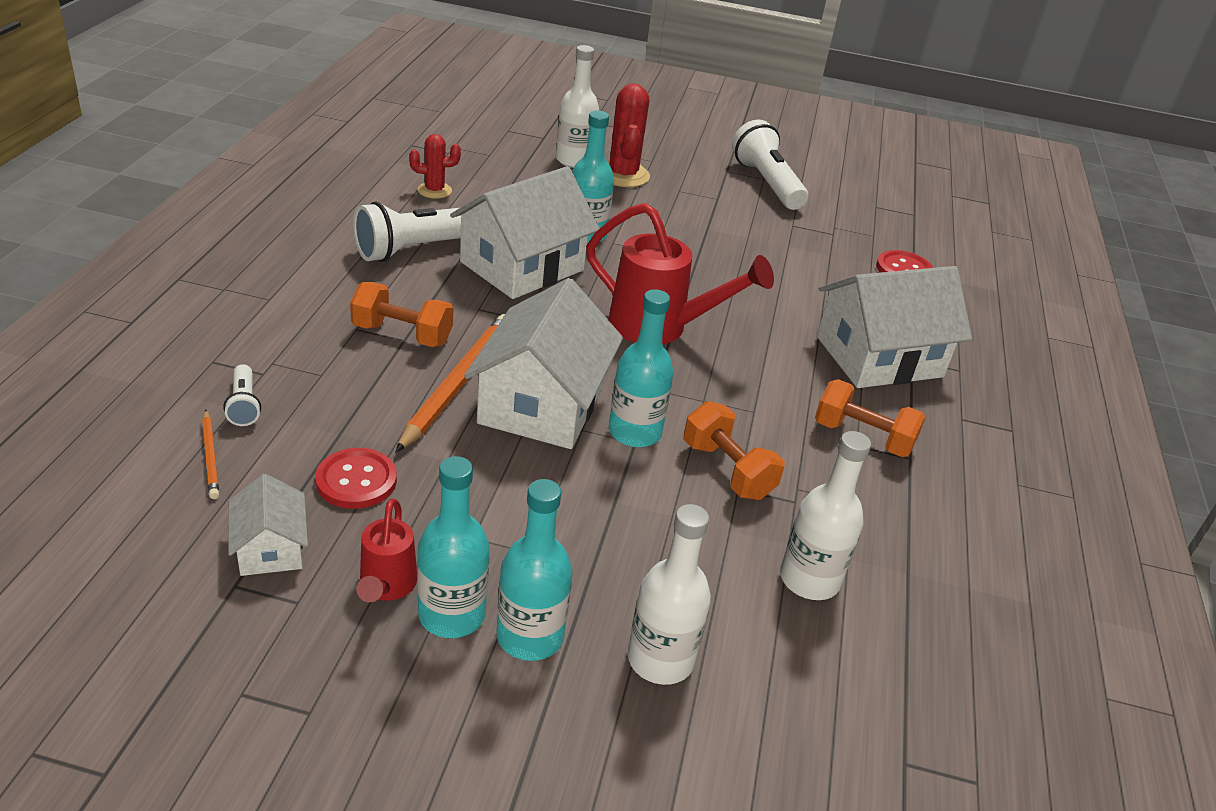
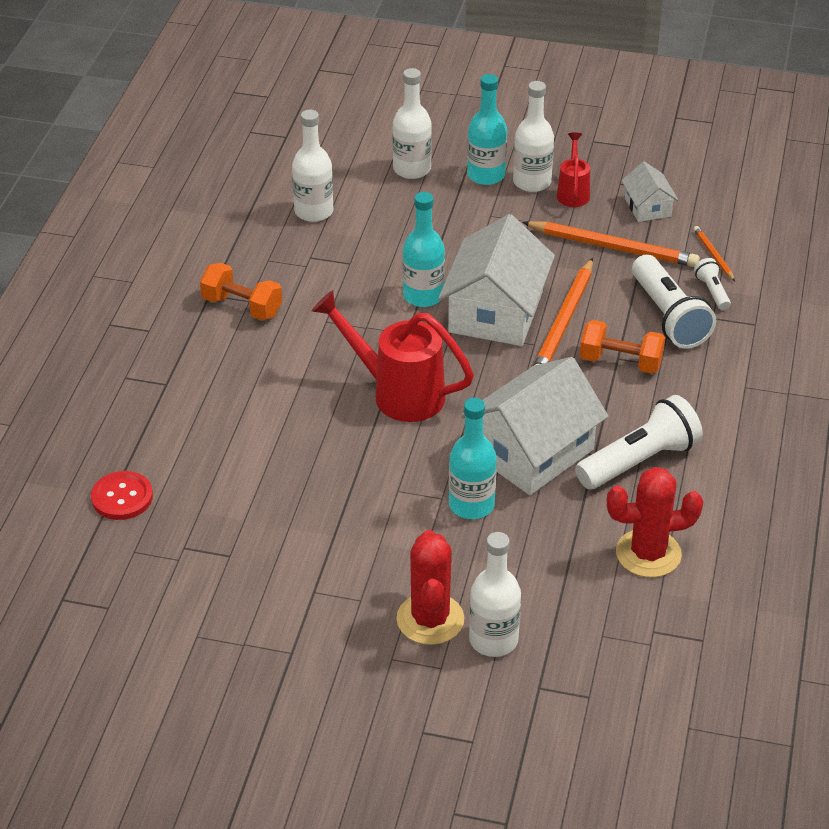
camera: 175 degrees left, 5 degrees up
(356, 480) = (612, 247): red button -> orange pencil
(434, 190) = (648, 554): red cactus -> red cactus, size x1.67
(452, 615) = (532, 182): turquoise bottle -> white bottle
(727, 470) = (356, 273): orange dumbbell -> none
(767, 183) = (242, 632): white flashlight -> white flashlight (668, 316)
(879, 356) = (197, 383): white house -> none

